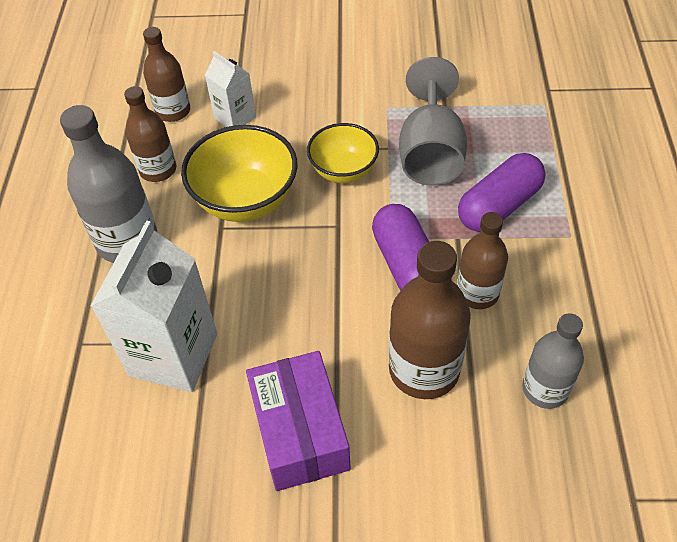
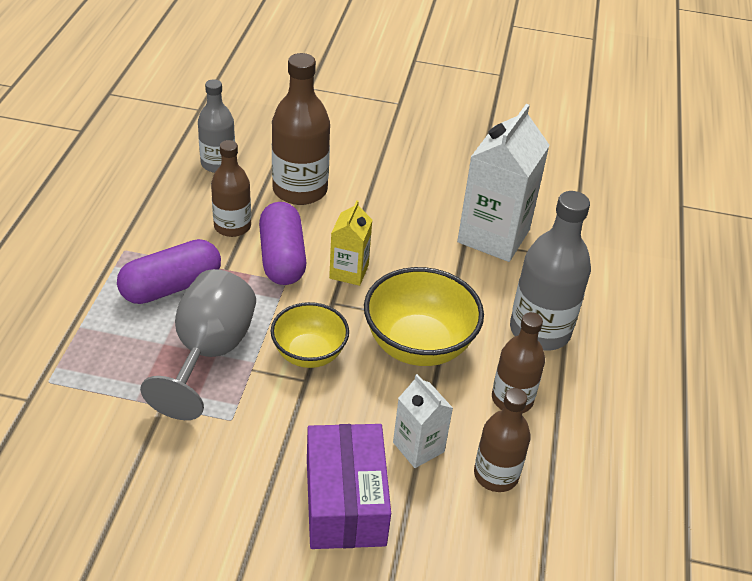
camera: 175 degrees left, 10 degrees down
(300, 432) = (402, 176): purple box -> purple box (345, 501)
(331, 264) = (349, 271): none -> yellow carton

